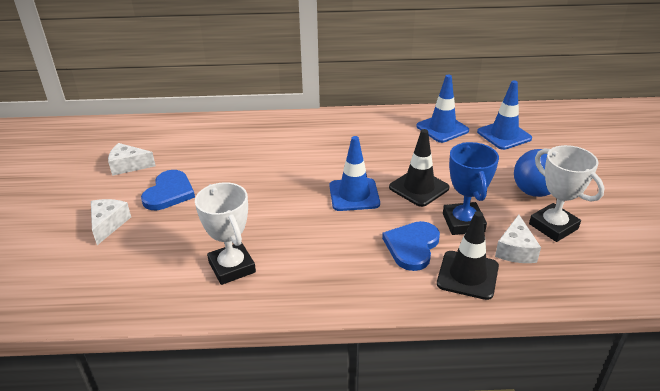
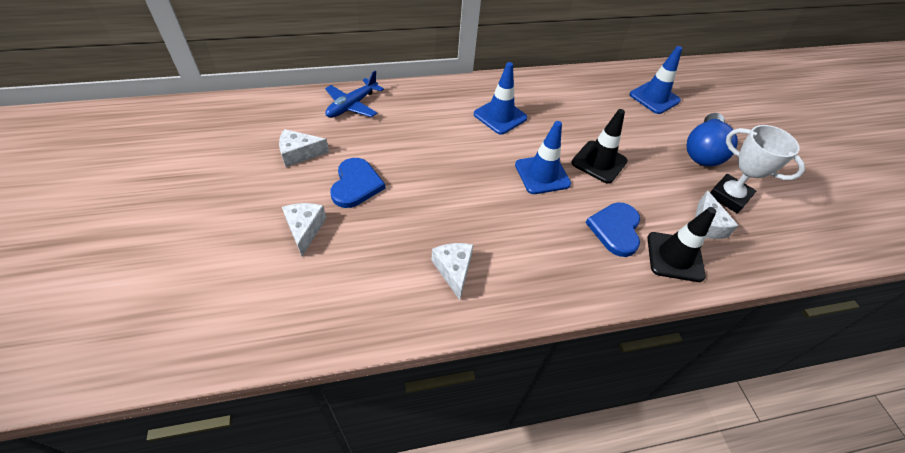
camera: 15 degrees left, 15 degrees up
(192, 130) = (352, 105): none -> blue plane
(232, 267) = (454, 270): white trophy -> white cheese
(442, 128) = (597, 92): blue traffic cone -> blue traffic cone (500, 116)
(463, 222) = (651, 199): blue trophy -> none

